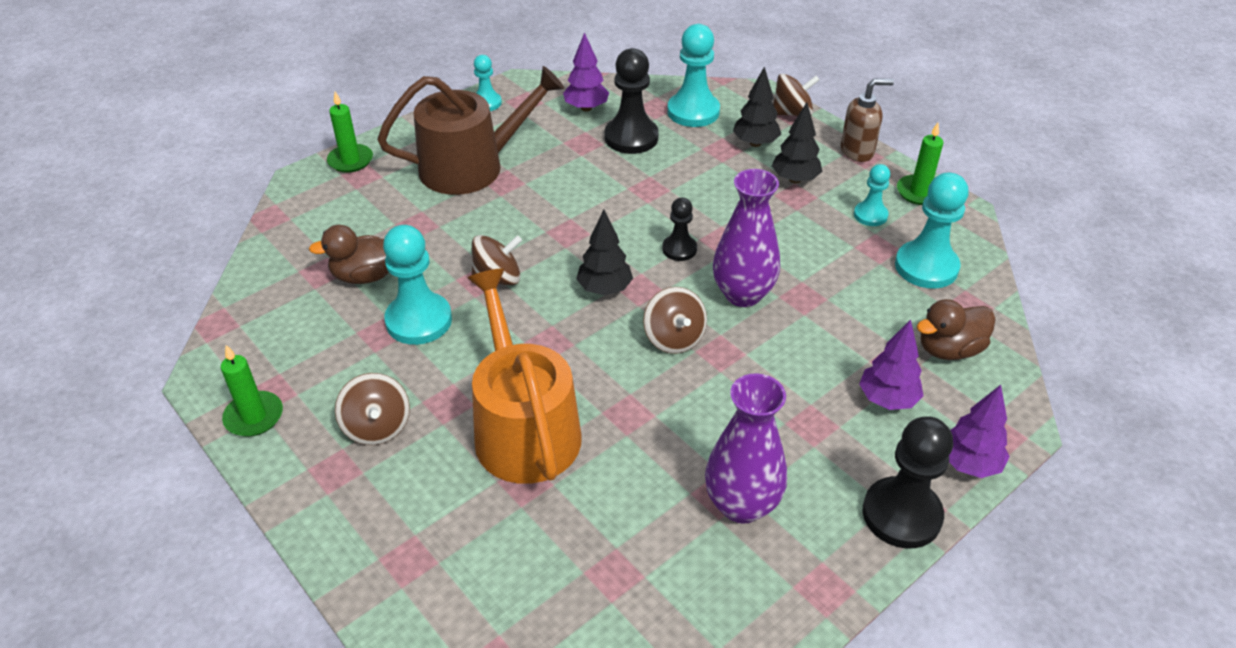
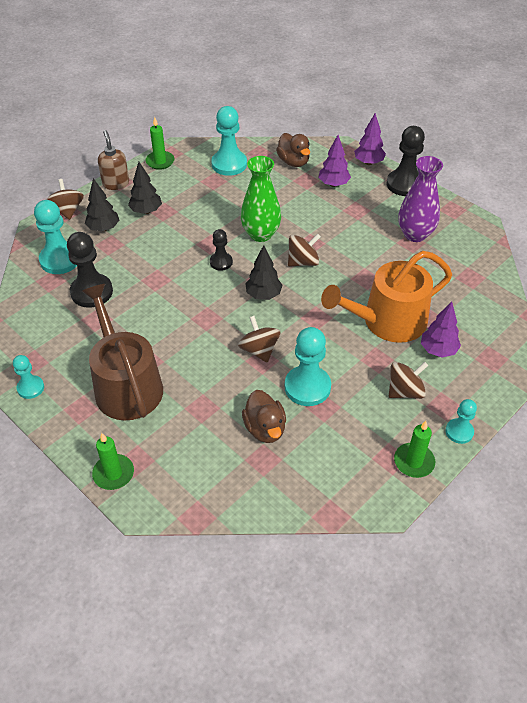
camera: 95 degrees left, 5 degrees up
(586, 108) = (47, 321): purple tree -> purple tree (438, 350)
(743, 294) = (260, 234): purple vase -> green vase
(870, 215) = (183, 182): turquoise pawn -> turquoise pawn (459, 432)

